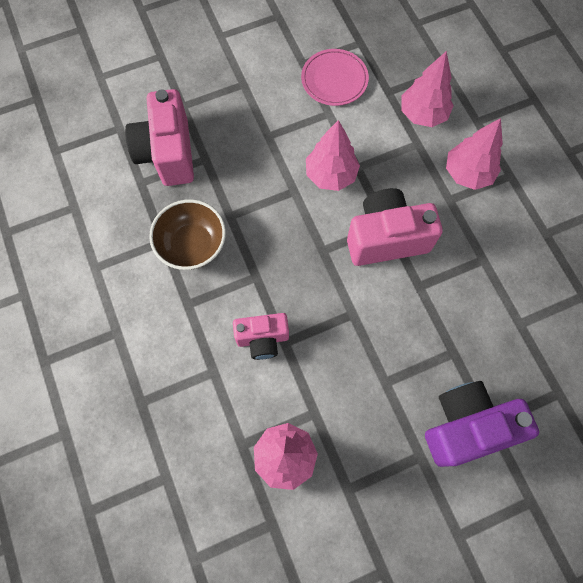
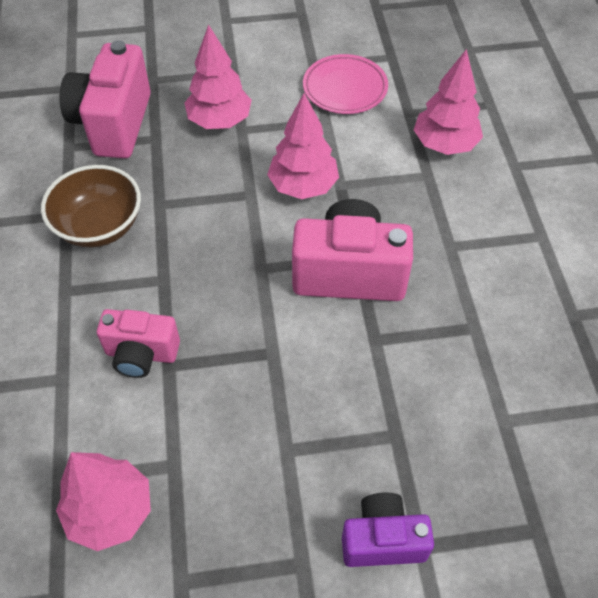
camera: 15 degrees right, 15 degrees down
(466, 426) = (382, 540): purple camera -> purple camera, size x0.61
(467, 173) = (483, 221): pink tree -> pink tree (219, 121)

